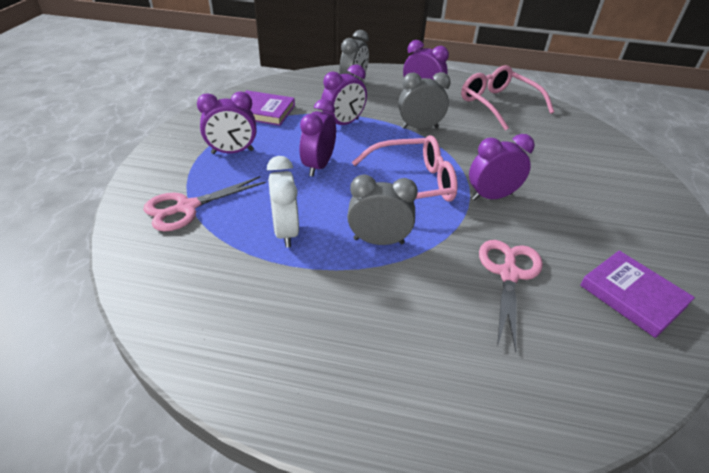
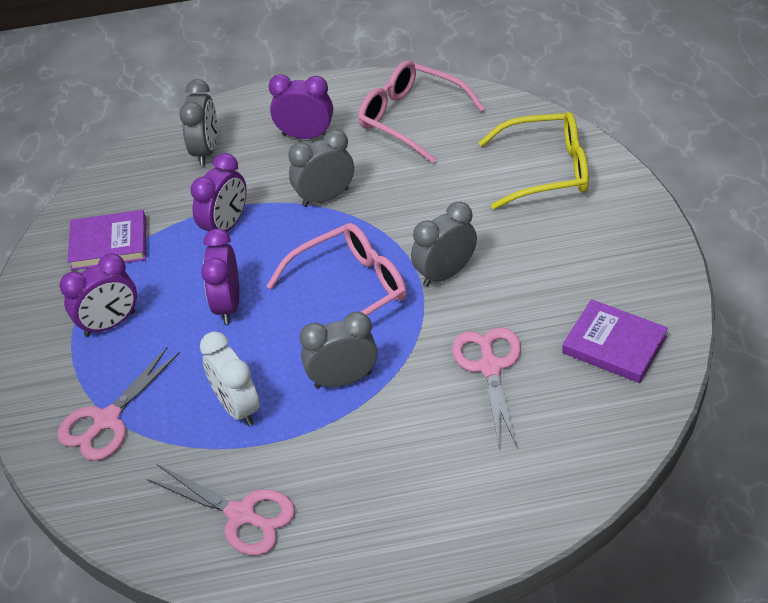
camera: 15 degrees left, 5 degrees up
(238, 314) = (241, 515): none -> pink scissors
(491, 196) = (445, 274): purple clock -> grey clock
(592, 157) = (546, 170): none -> yellow glasses

